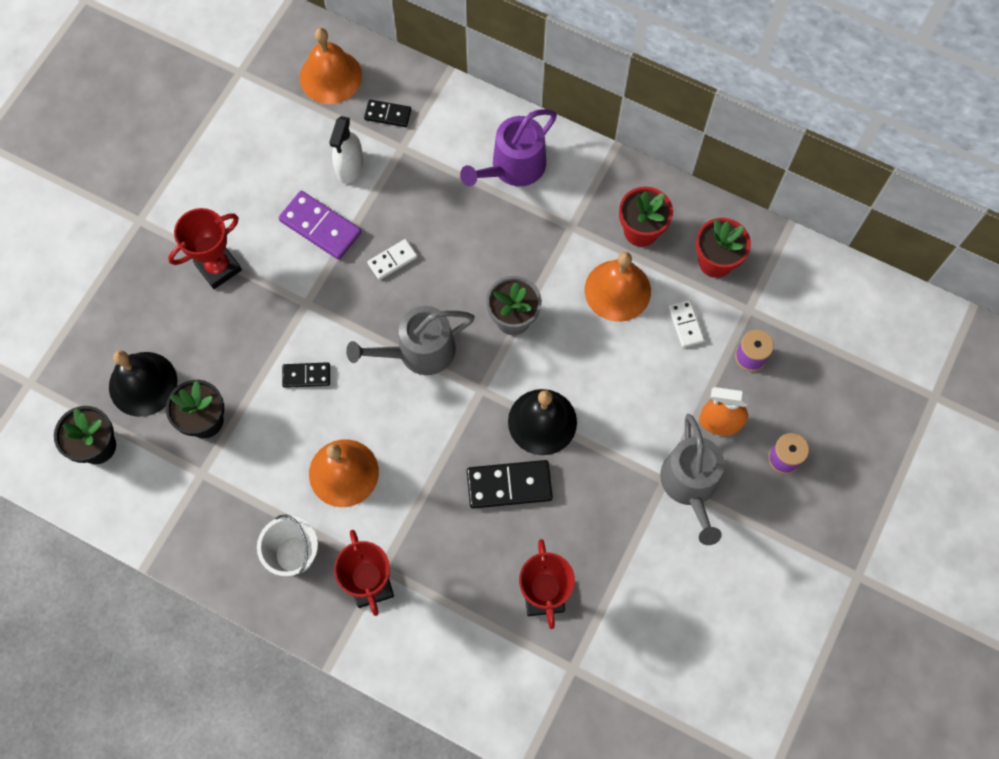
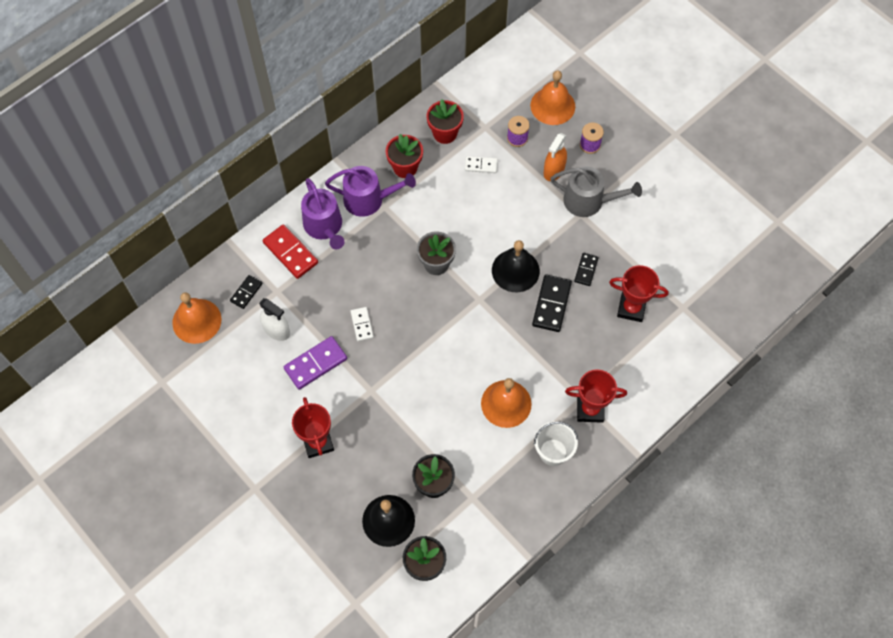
camera: 70 degrees left, 5 degrees down
(306, 376) = (426, 407): black domino -> black domino (586, 270)
(419, 351) = (436, 329): grey watering can -> none
(460, 142) = (290, 253): none -> red domino
(574, 204) = (368, 199): none -> purple watering can
(617, 290) = (441, 195): orange bell -> orange bell (552, 106)

